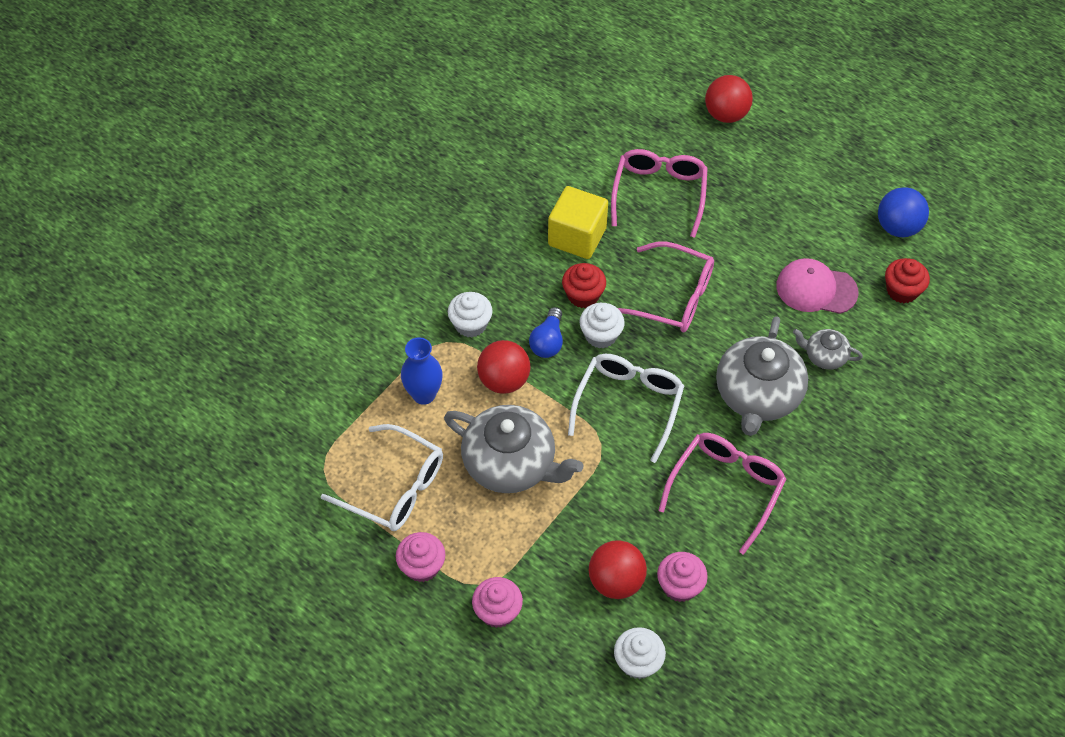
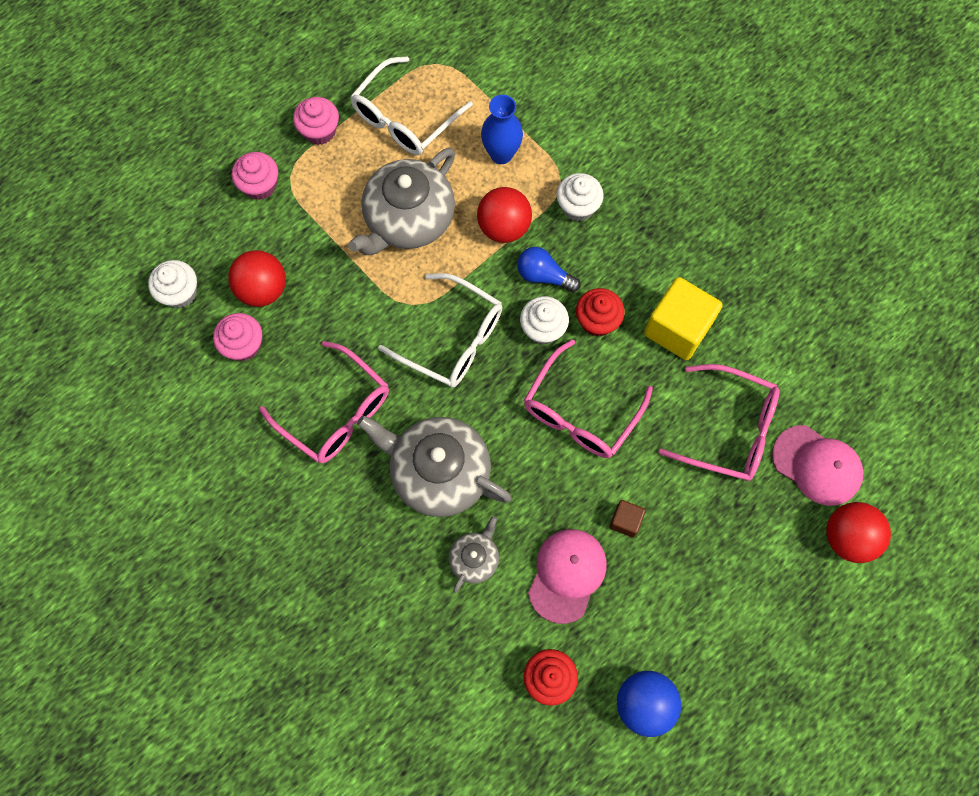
camera: 100 degrees right, 15 degrees up
(673, 136) = (817, 465): none -> pink cap
(758, 255) = (625, 521): none -> brown cube

